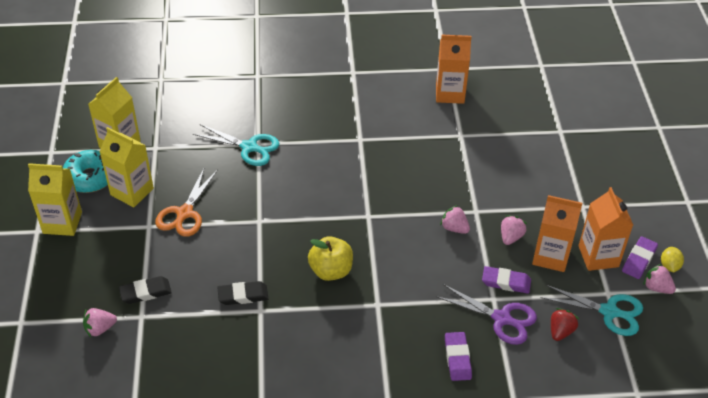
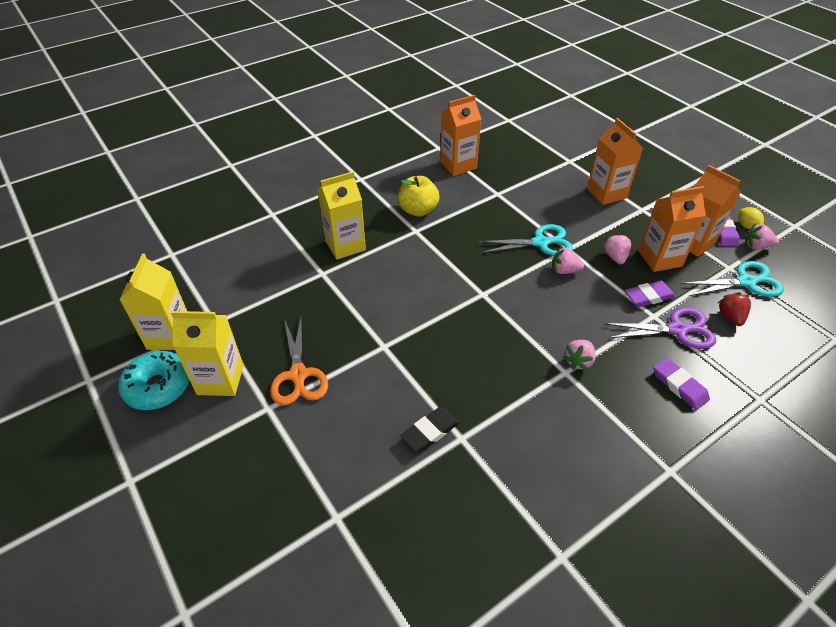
camera: 30 degrees left, 0 degrees up
(62, 223) = (157, 455): yellow carton -> yellow carton (345, 245)
(100, 328) = (297, 562): pink strawberry -> pink strawberry (578, 361)
(145, 292) = (320, 485): black eraser -> none
(249, 147) = (316, 280): turquoise scissors -> turquoise scissors (541, 243)
(331, 271) = (494, 361): yellow apple -> yellow apple (418, 210)
(563, 177) = (606, 193): none -> orange carton

